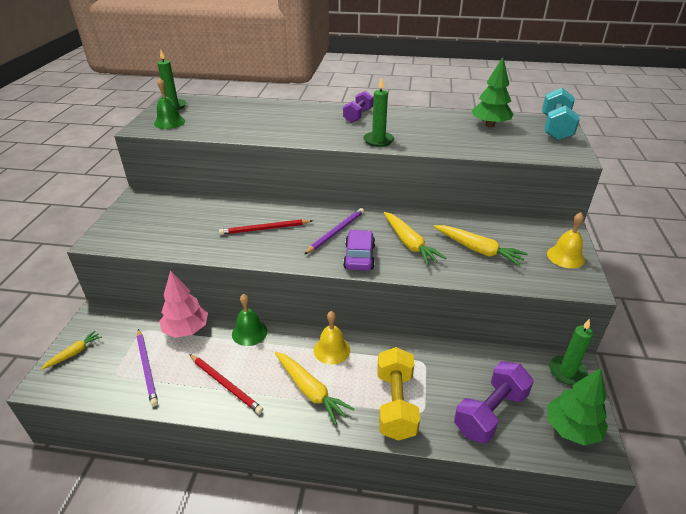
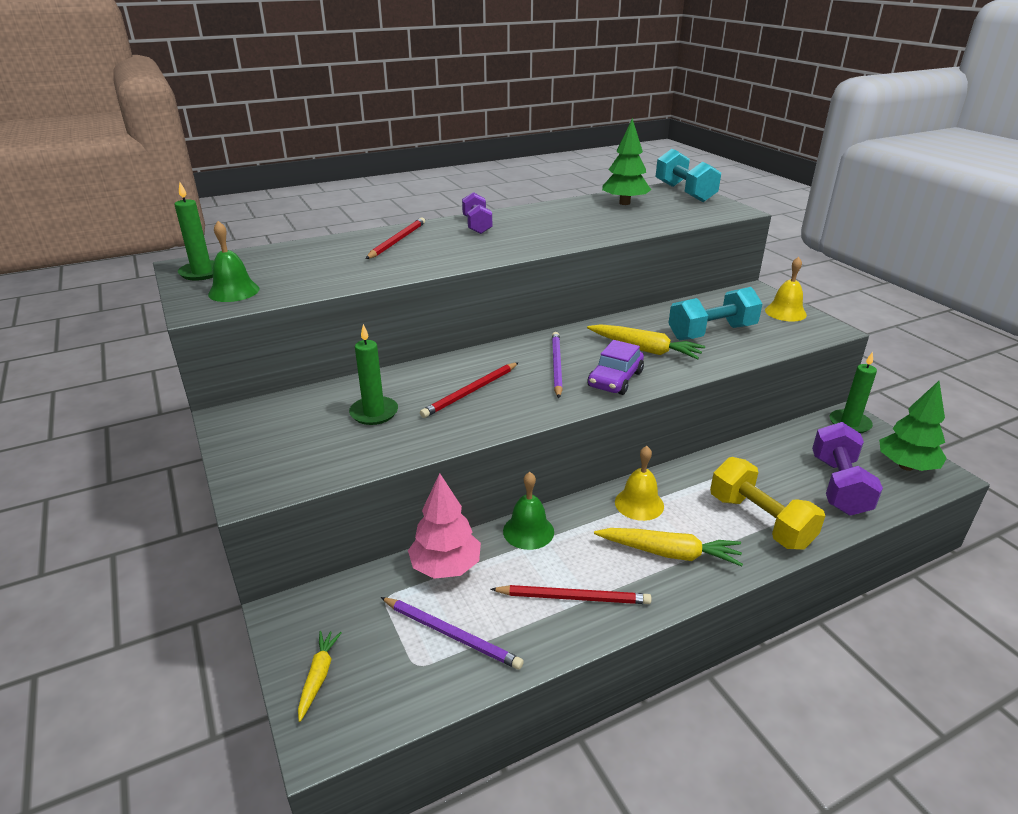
camera: 35 degrees left, 5 degrees down
(295, 114) = (397, 241): none -> red pencil
(359, 256) = (615, 379): purple car -> purple car turned 120 degrees counterclockwise
(378, 140) = (542, 243): green candle -> green candle (374, 413)
(478, 250) = (711, 332): yellow carrot -> turquoise dumbbell

